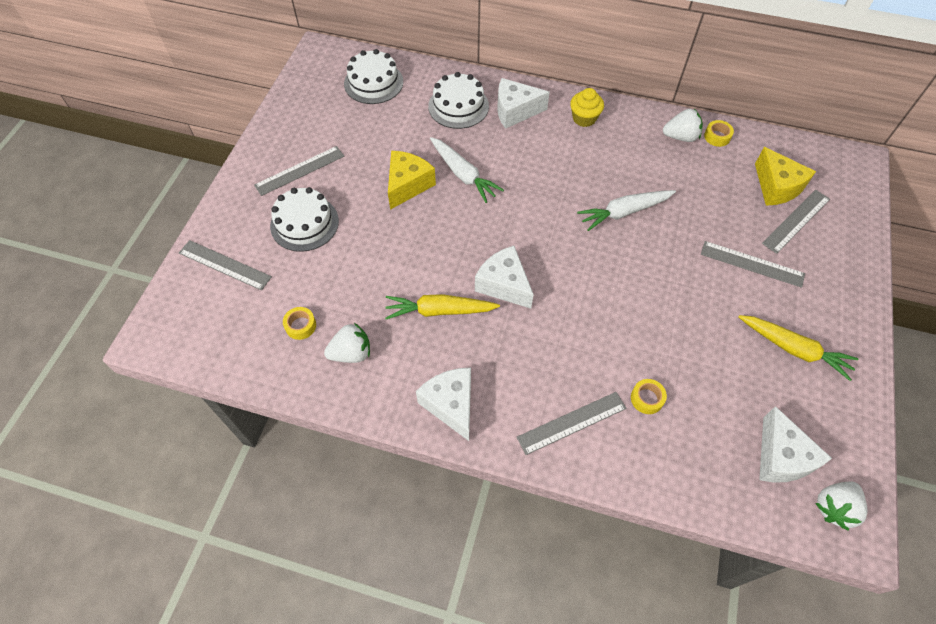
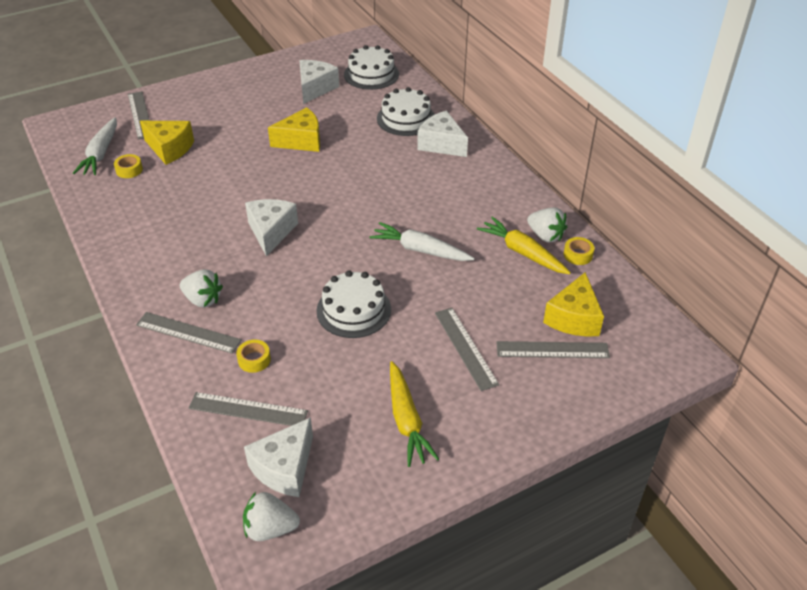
camera: 45 degrees right, 15 degrees down
(300, 170) = (252, 94): grey ruler -> grey ruler (248, 410)
(304, 223) = (211, 122): white cake -> white cake (353, 310)
(306, 277) = (170, 149): none -> yellow cheese
(351, 353) = (132, 202): white strawberry -> white strawberry (203, 299)
(439, 311) = (211, 217): yellow carrot -> yellow carrot (522, 252)
(451, 405) = (139, 267): white cheese -> white cheese (315, 88)
(463, 174) = (345, 157): white carrot -> white carrot (100, 153)
(584, 118) = (486, 178): yellow cupcake -> none

